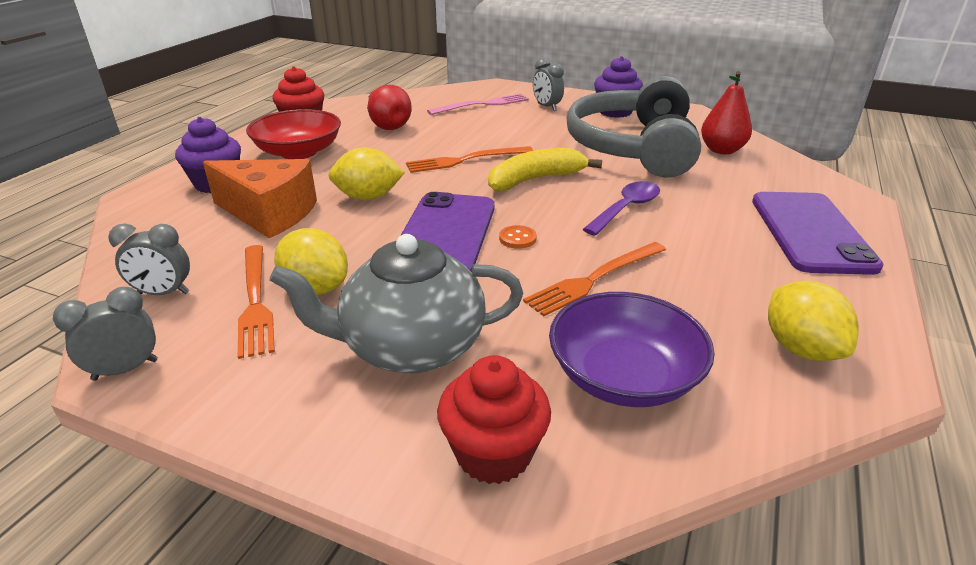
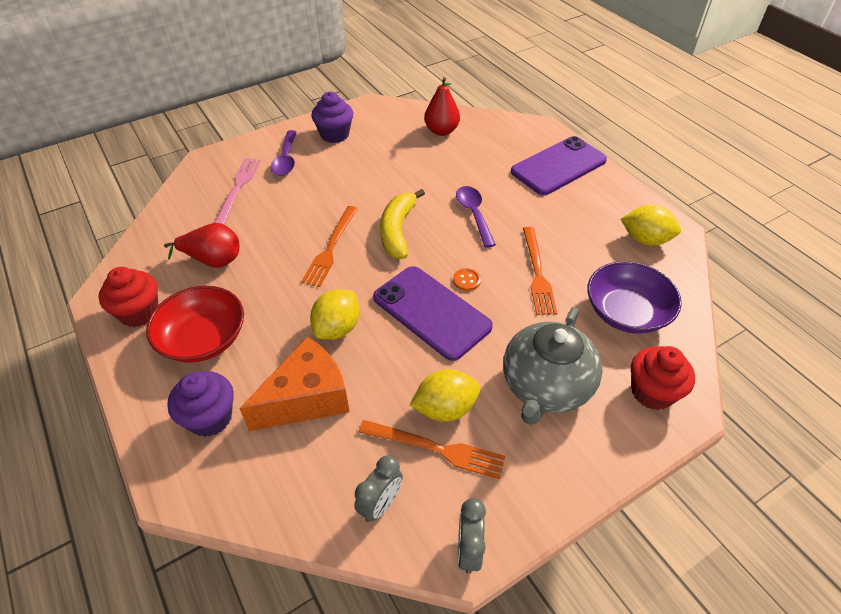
camera: 55 degrees left, 15 degrees up
(546, 107) = (286, 159): grey clock -> purple spoon
(633, 147) = (398, 161): grey headphones -> none
(810, 232) = (558, 166): purple phone -> purple phone turned 75 degrees counterclockwise

